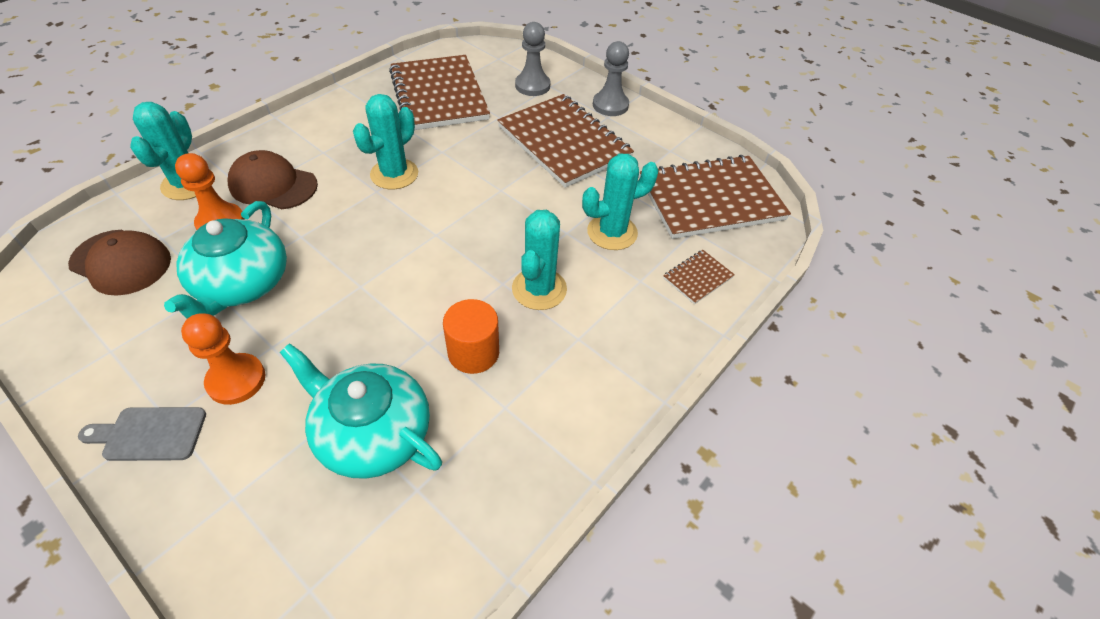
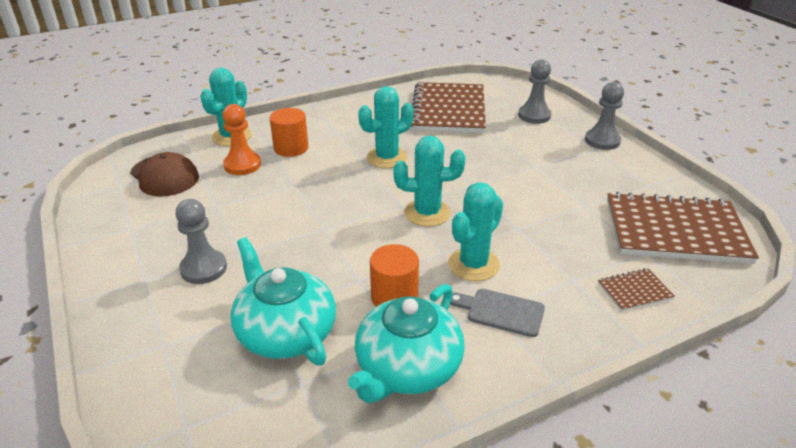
camera: 25 degrees right, 15 degrees down
(150, 434) = (129, 287): grey cutting board -> grey cutting board (501, 312)
(236, 380) = (203, 268): orange pawn -> grey pawn
(242, 284) = (238, 207): turquoise teapot -> turquoise teapot (407, 368)
(273, 185) = (291, 148): brown cap -> orange cylinder
(564, 142) = (545, 161): brown notebook -> none
(612, 232) = (561, 237): turquoise cactus -> turquoise cactus (427, 213)

